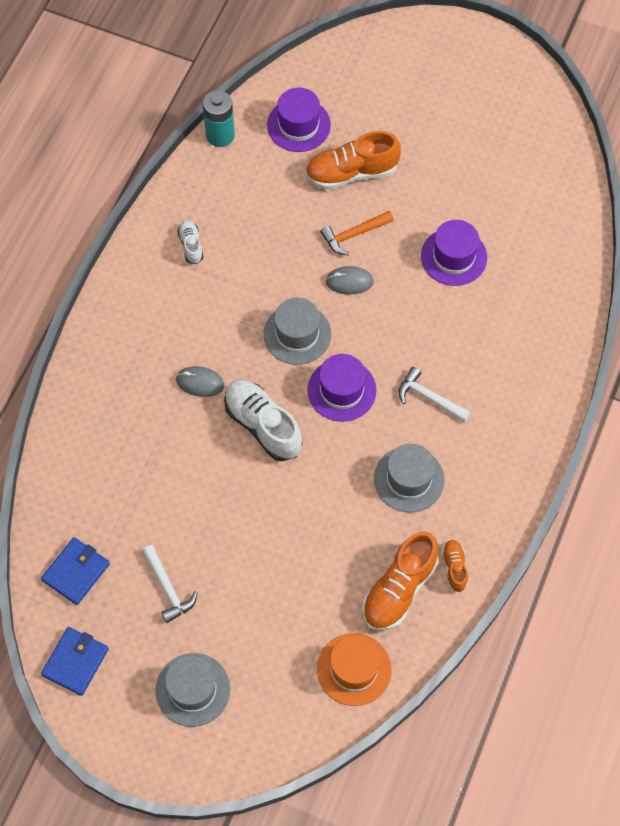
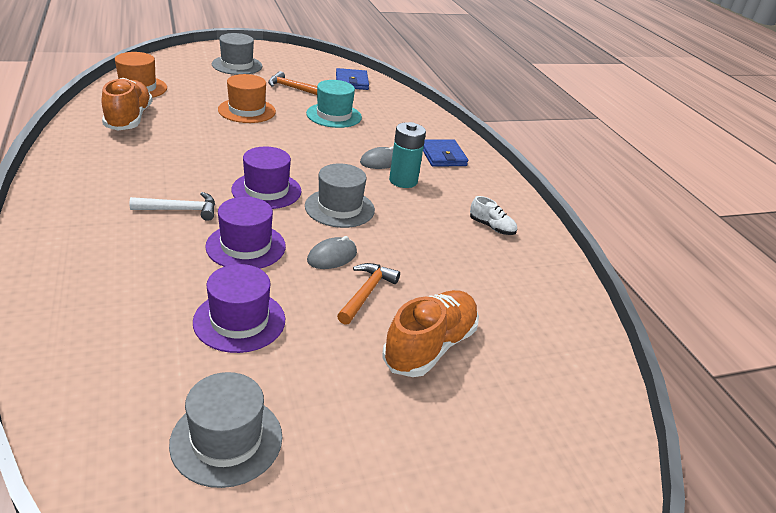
camera: 135 degrees right, 30 degrees down
(75, 662) = (313, 61): blue wallet -> blue wallet (443, 156)
(168, 588) = (292, 88): white hammer -> orange hammer
(171, 496) = (334, 115): none -> turquoise hat
(220, 135) = (587, 315): turquoise battery -> turquoise battery (403, 181)
(262, 552) = (247, 110): none -> orange hat
(263, 425) = (309, 156): white shoe -> none
(298, 125) = (537, 365): purple hat -> purple hat (246, 246)
(409, 479) = (162, 164): grey hat -> grey hat (226, 440)
(454, 568) = (88, 136): orange shoe -> none

